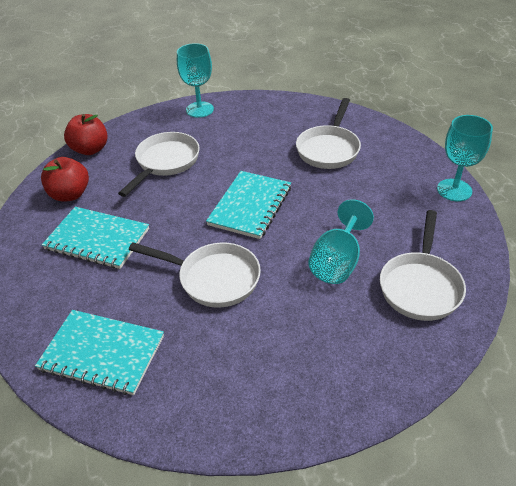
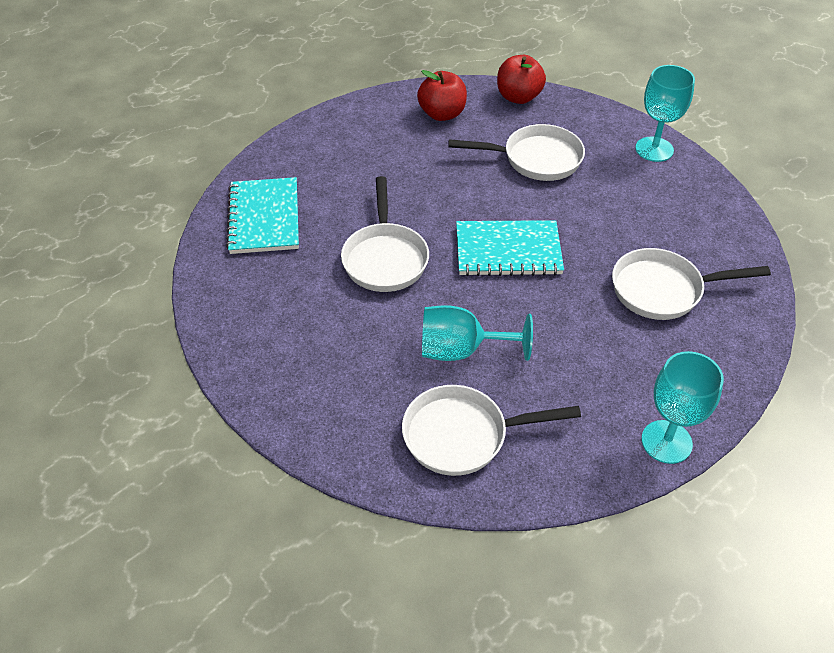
camera: 65 degrees right, 5 degrees up
(97, 239) = (392, 158): turquoise notebook -> none

